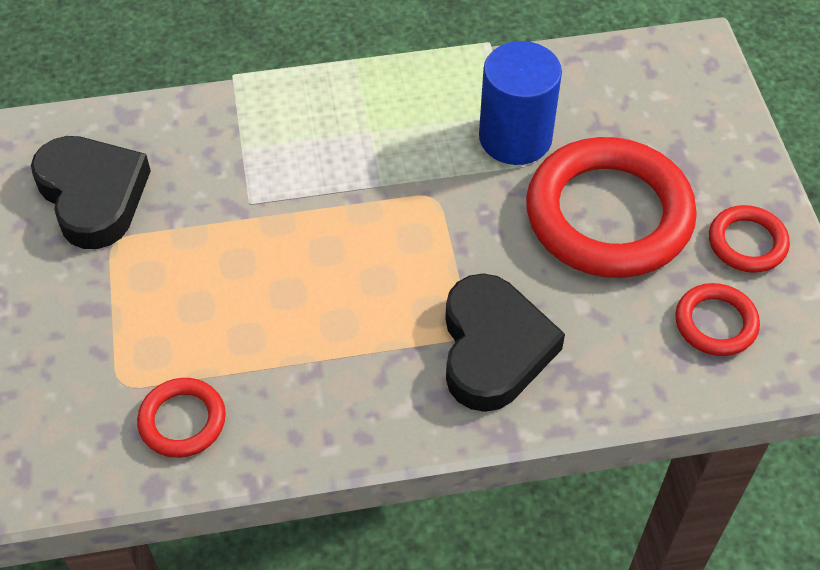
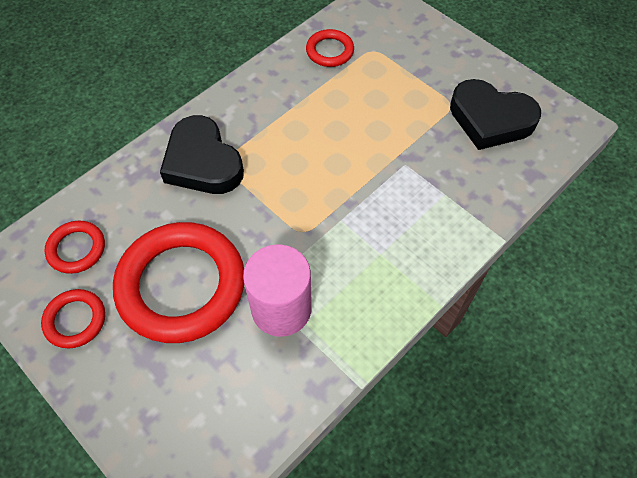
camera: 145 degrees right, 5 degrees up
(515, 137) = (281, 308): blue cylinder -> pink cylinder

